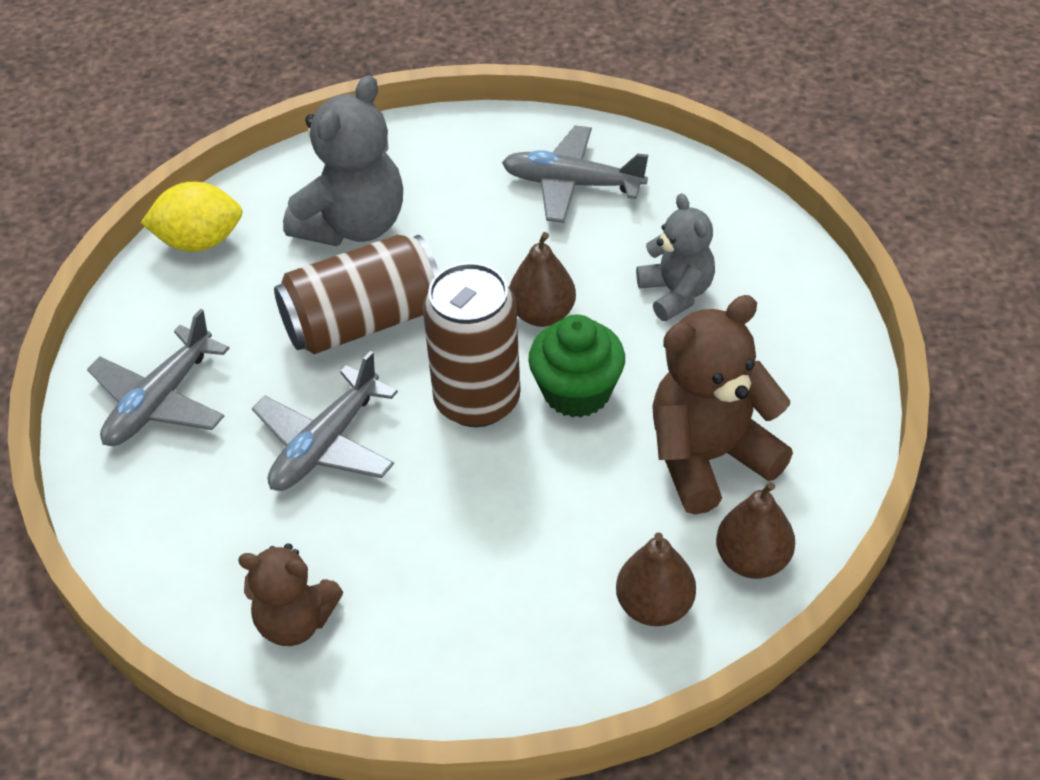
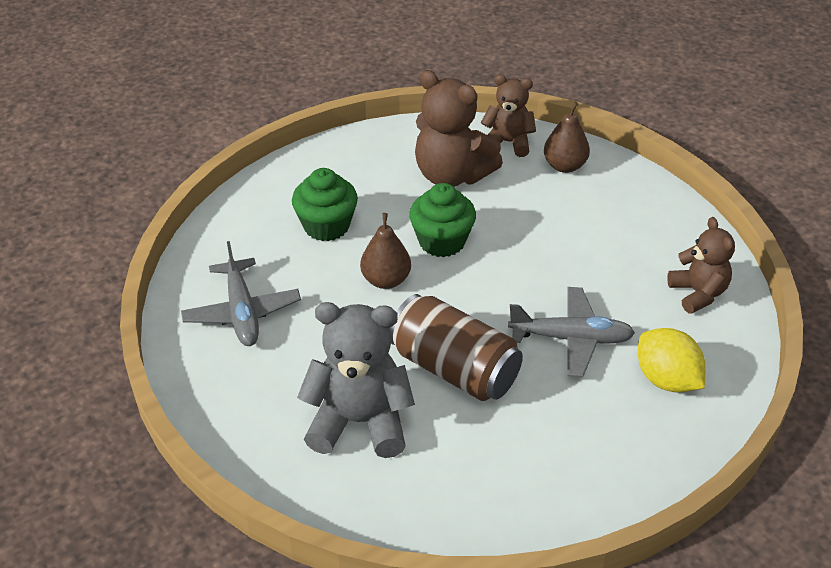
camera: 120 degrees left, 5 degrees down
(160, 401) = (608, 448): grey plane -> none
(199, 241) = (439, 518): yellow lemon -> yellow lemon (666, 379)
(477, 400) = (481, 282): brown can -> none
(676, 293) = (326, 226): grey teddy bear -> green cupcake
(752, 560) = (508, 142): brown pear -> brown teddy bear

